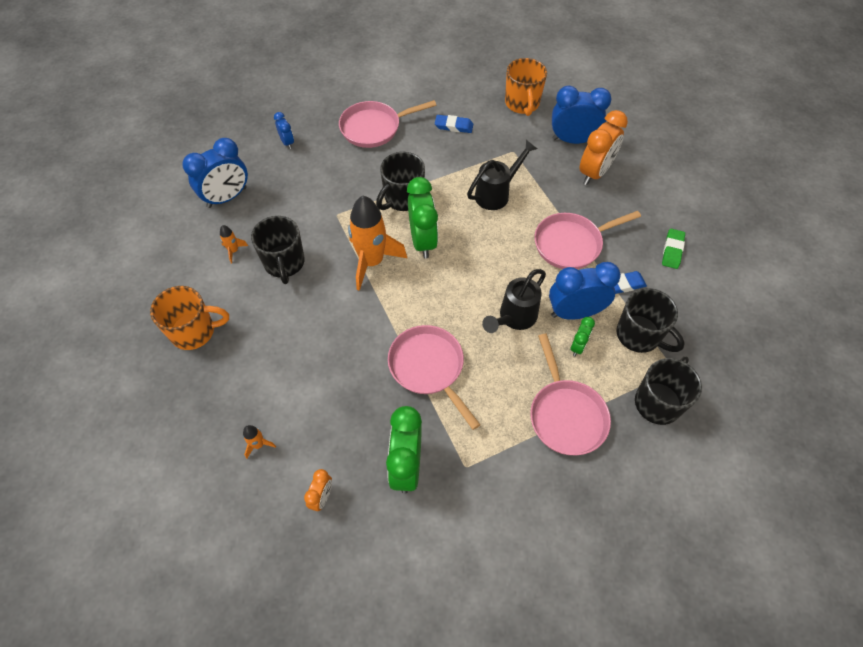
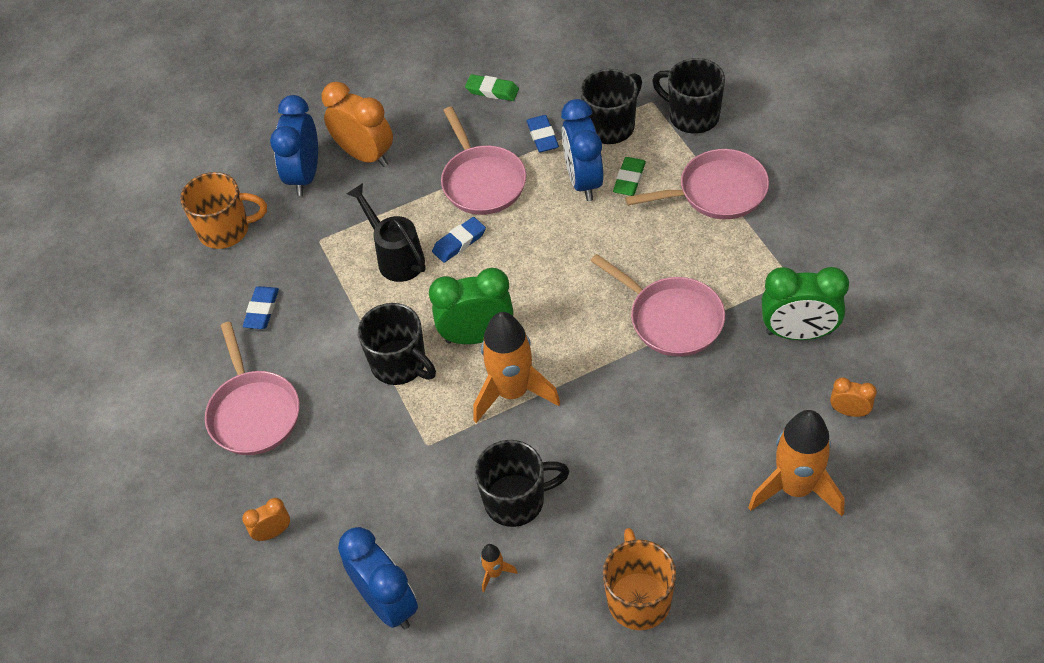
camera: 85 degrees left, 5 degrees down
(258, 444) = (795, 488): orange rocket -> orange rocket, size x2.37
(287, 142) = (273, 532): blue clock -> orange clock
(429, 368) = (671, 318): pink pan -> pink pan turned 105 degrees counterclockwise
(510, 230) = (459, 242): none -> blue eraser
(514, 318) = (595, 237): black watering can -> none
(578, 346) = (629, 179): green clock -> green eraser

